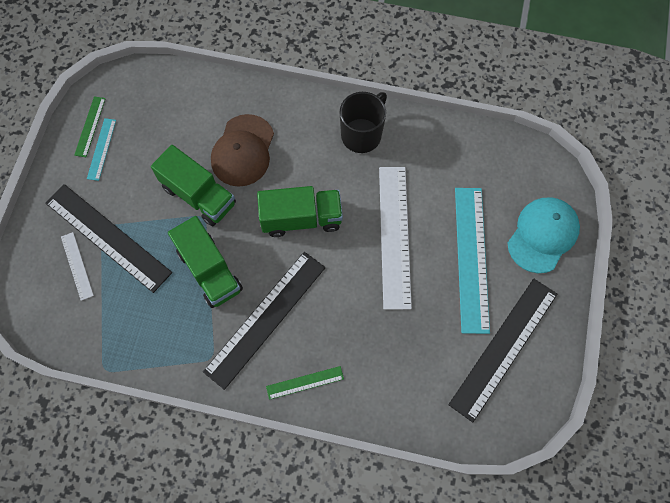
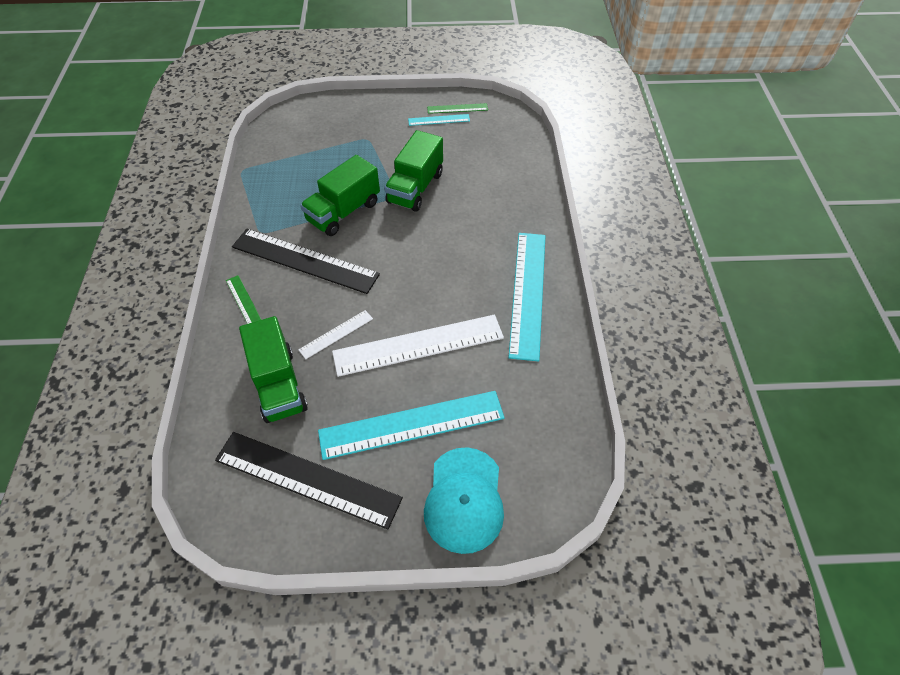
camera: 75 degrees right, 15 degrees down
(77, 266) = (329, 133): white ruler -> white ruler (336, 334)
(108, 237) = (358, 143): black ruler -> none
(243, 151) = (472, 206): brown cap -> none
(301, 218) = (414, 264): green truck -> green truck (278, 384)
(362, 135) = (528, 293): black mug -> turquoise ruler
(543, 235) = (464, 500): turquoise cap -> turquoise cap turned 75 degrees clockwise

